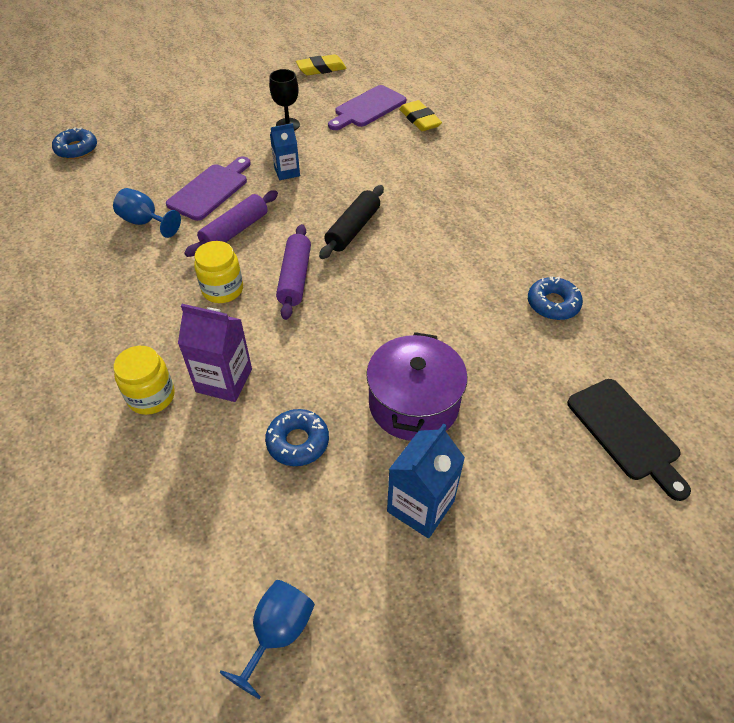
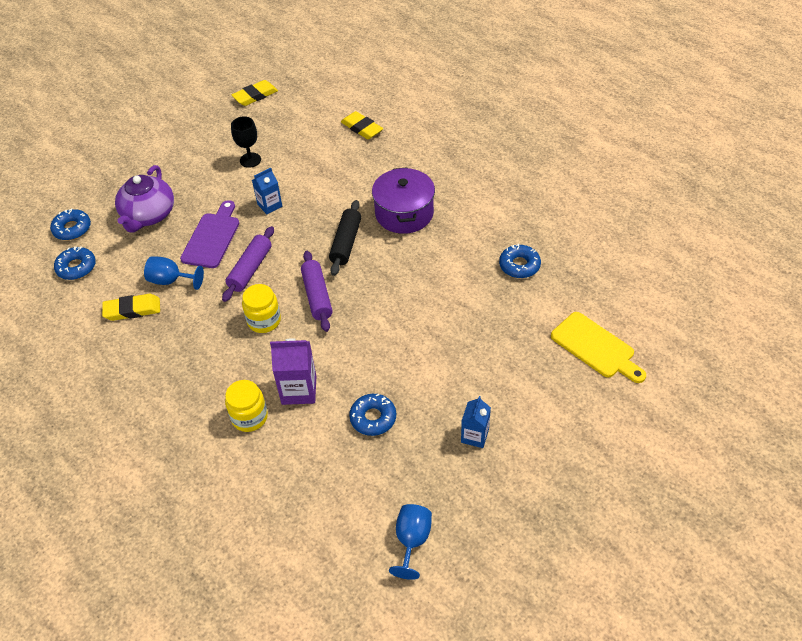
camera: 15 degrees left, 0 degrees up
(59, 186) = (76, 267): none -> blue donut
(89, 242) = (132, 310): none -> yellow eraser
(158, 154) = (149, 215): none -> purple teapot
(368, 108) = (313, 127): purple cutting board -> none
(413, 403) = (444, 368): purple pot -> purple pot (404, 213)
(420, 506) = (474, 436): blue carton -> blue carton, size x0.66
(626, 433) = (595, 347): black cutting board -> yellow cutting board

